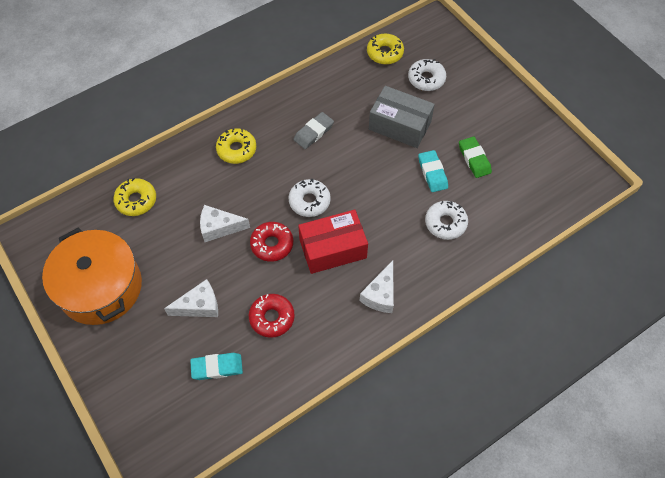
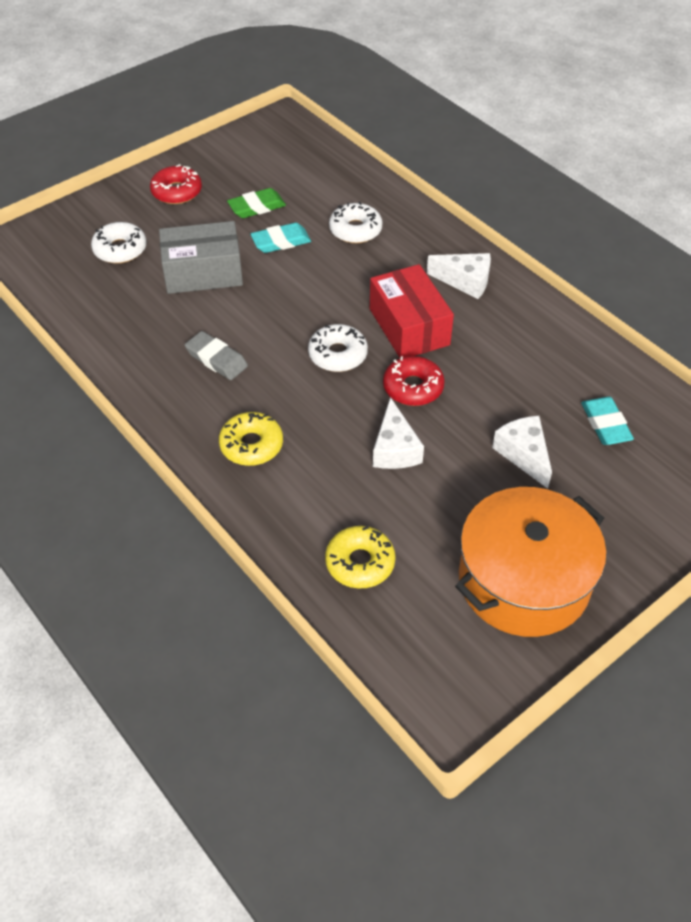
camera: 95 degrees left, 10 degrees down
(272, 318) = (522, 377): red donut -> red donut (177, 192)
(385, 53) = (66, 292): yellow donut -> none
(399, 125) = (203, 272): grey box -> grey box turned 60 degrees clockwise

